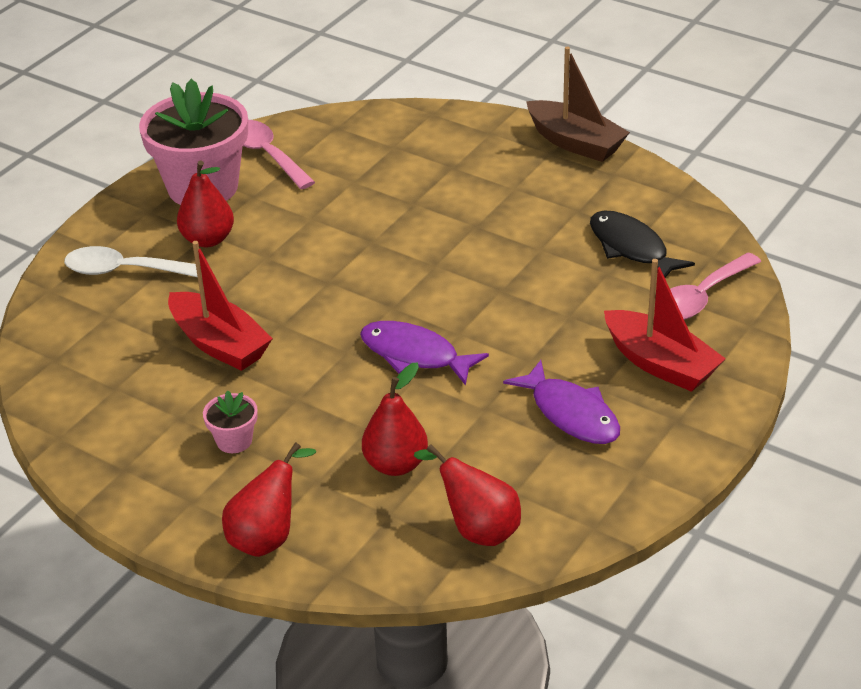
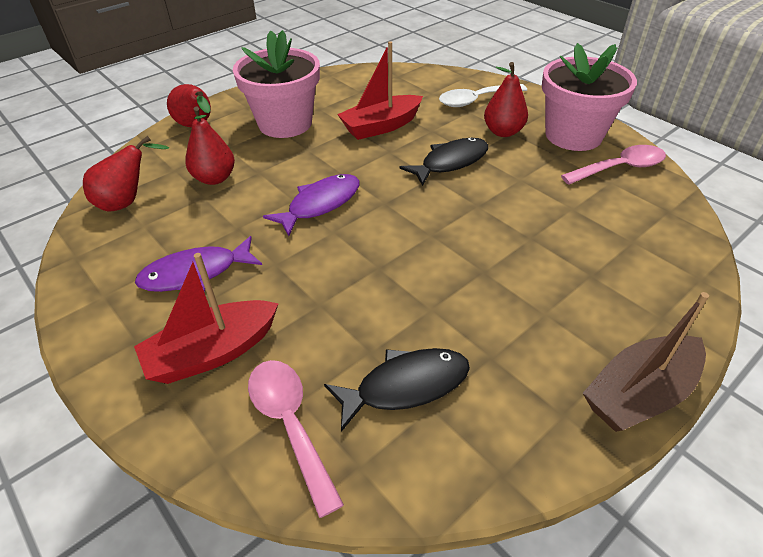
camera: 105 degrees right, 5 degrees up
(125, 271) = (476, 100): white spoon -> white spoon turned 135 degrees counterclockwise
(234, 440) = (285, 123): pink flower pot -> pink flower pot, size x2.35
(292, 271) = (450, 162): none -> black fish

